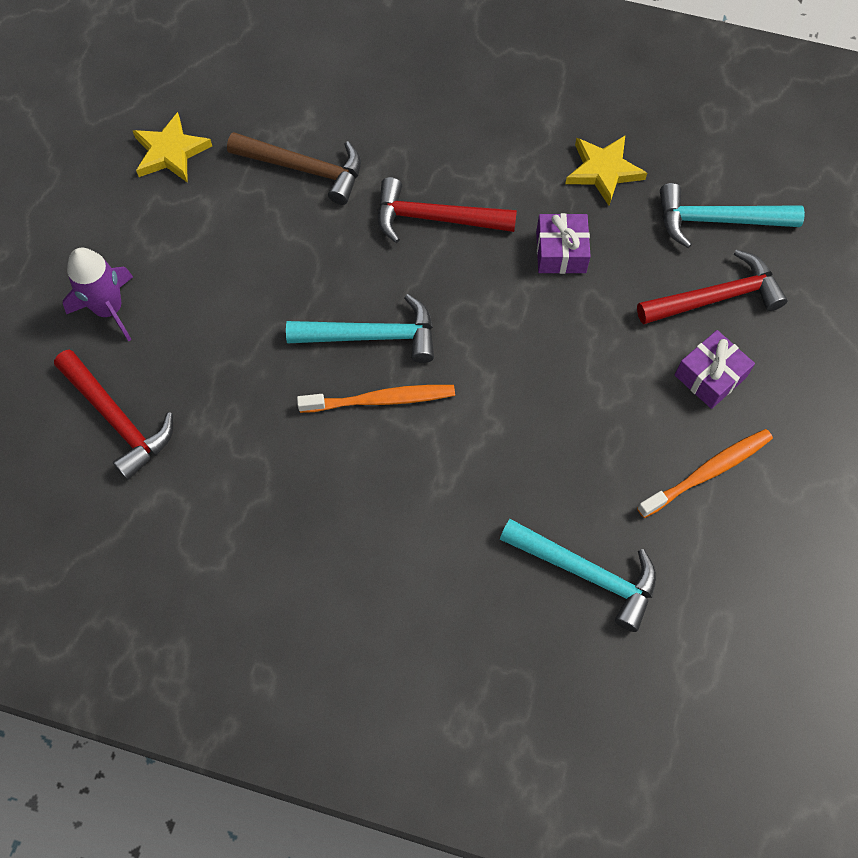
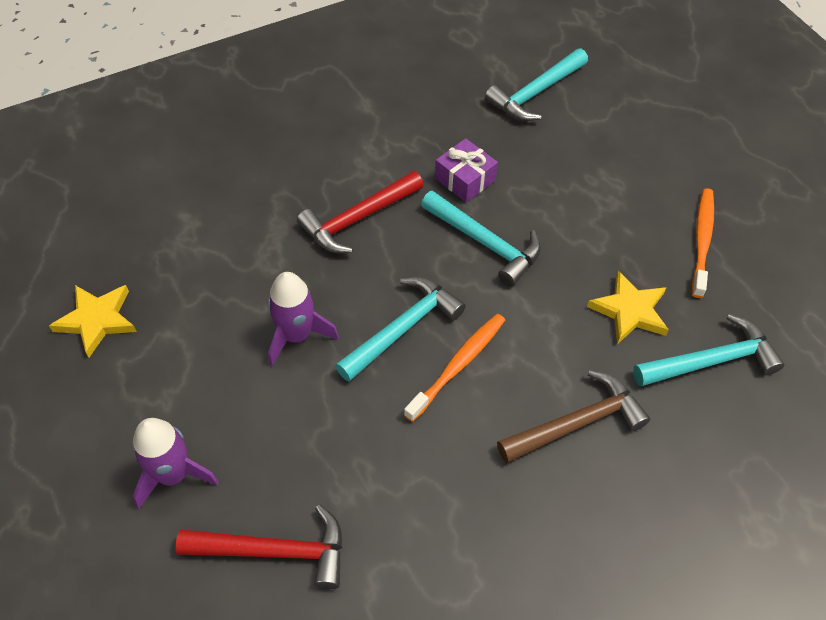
camera: 45 degrees left, 10 degrees down
(290, 276) = (296, 335): none -> purple rocket
(305, 169) = (224, 255): brown hammer -> brown hammer (577, 423)
(514, 321) = (485, 243): none -> turquoise hammer
(603, 171) = (434, 112): yellow star -> yellow star (629, 311)
(710, 376) = (637, 184): purple gift -> none
(716, 297) = (587, 137): red hammer -> none

